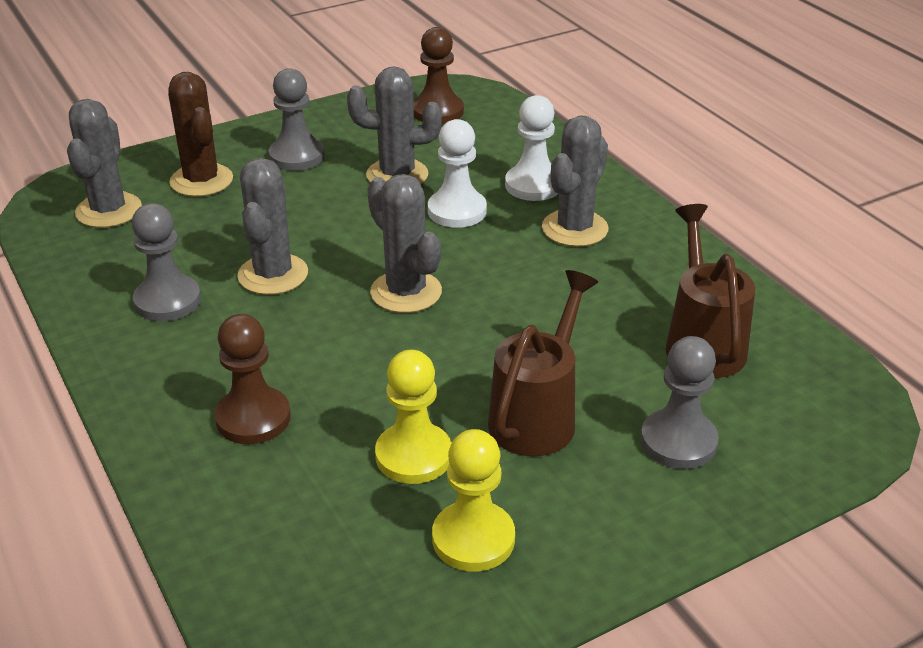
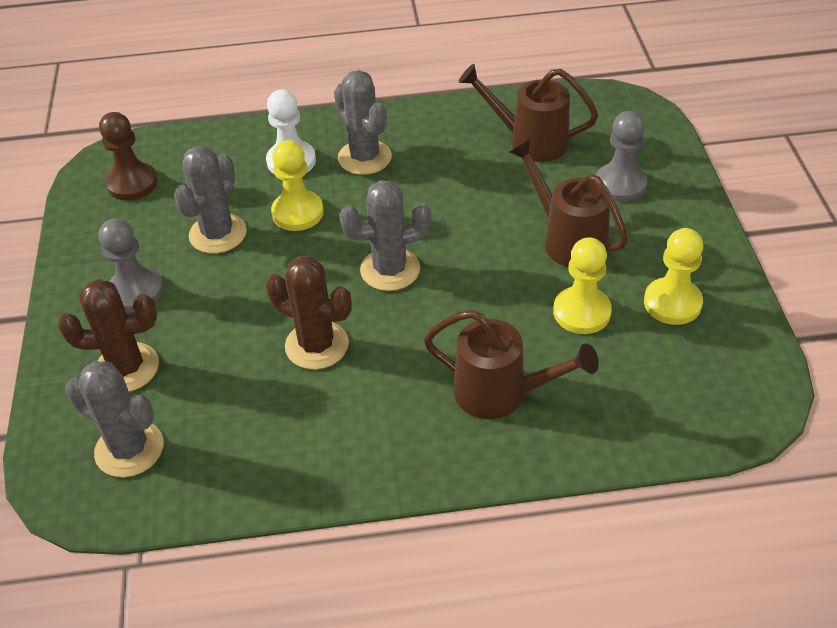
camera: 65 degrees left, 10 degrees up
(167, 301) = (313, 424): grey pawn -> none
(253, 418) = (501, 393): brown pawn -> brown watering can
(273, 275) = (317, 345): grey cactus -> brown cactus
(457, 211) = (297, 213): white pawn -> yellow pawn

